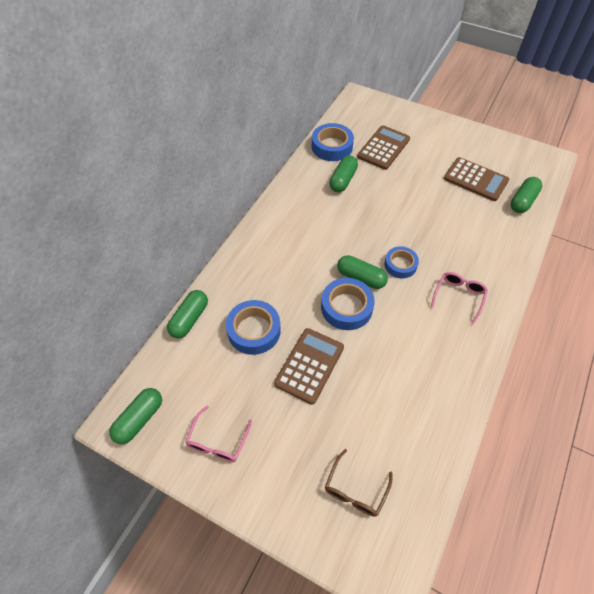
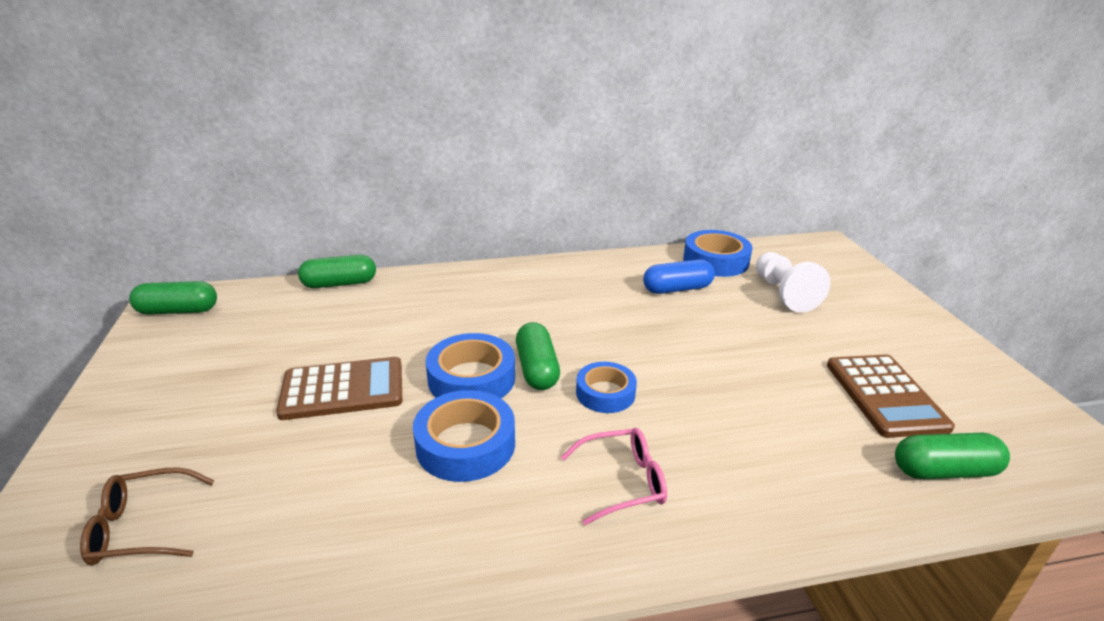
camera: 50 degrees right, 25 degrees down
(217, 441) = (174, 370): pink glasses -> none
(254, 330) = (362, 327): blue tape -> blue tape (465, 444)
(343, 180) = (677, 289): green capsule -> blue capsule
(383, 148) = (783, 294): brown calculator -> white pawn

